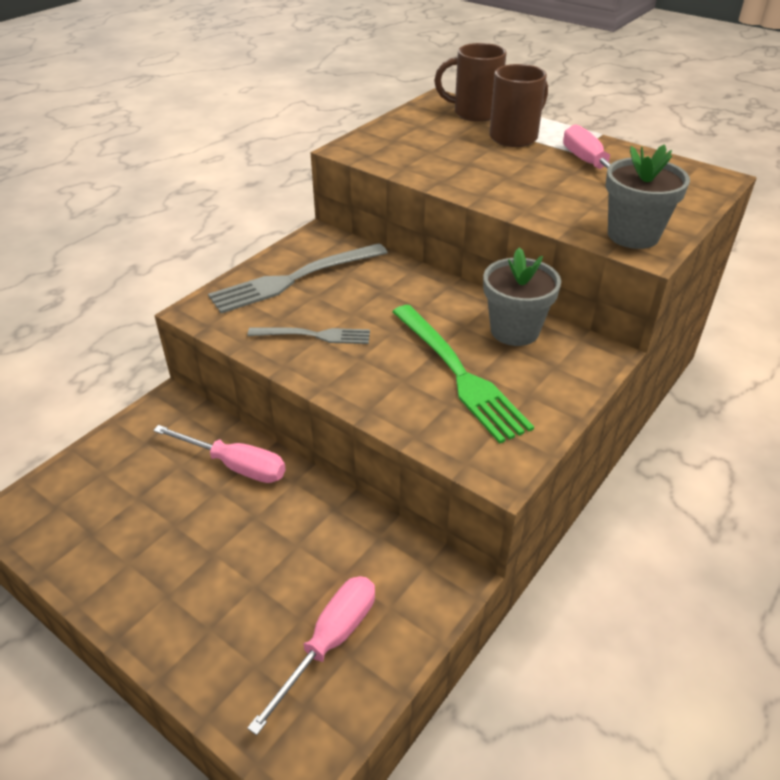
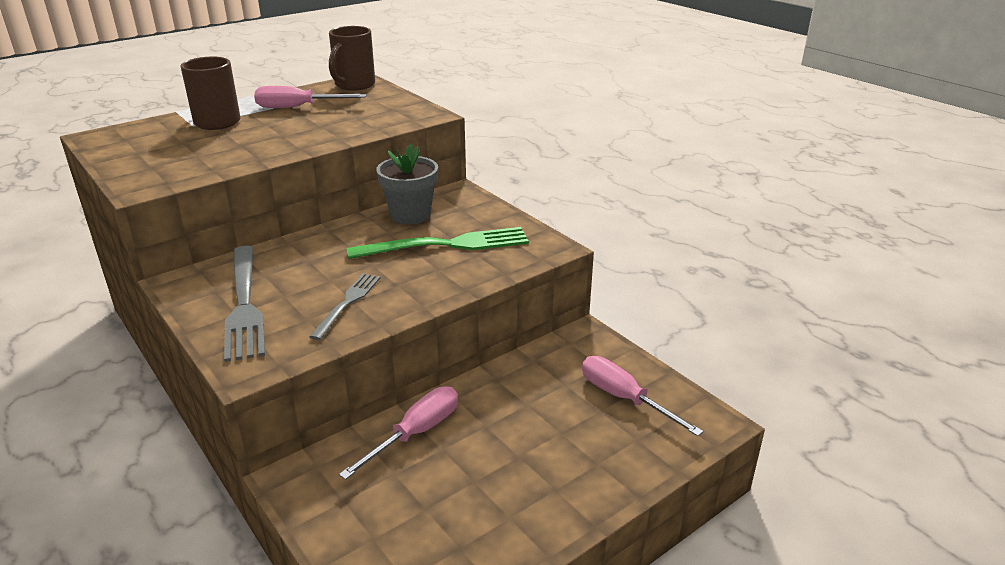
camera: 75 degrees left, 10 degrees down
(474, 113) = (147, 128): brown mug -> brown mug (354, 85)
(633, 235) = (408, 115): grey flower pot -> none

